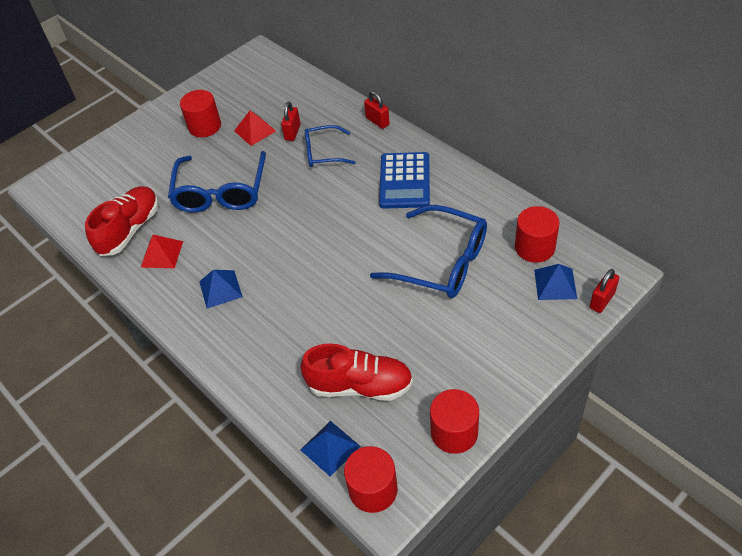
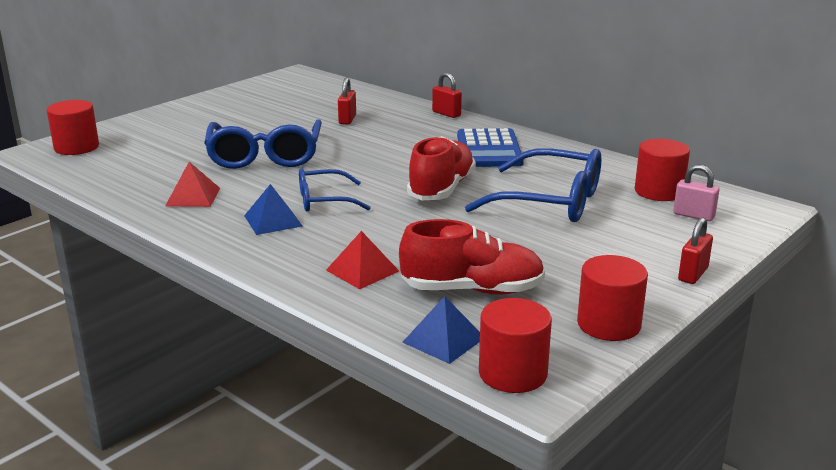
camera: 10 degrees left, 25 degrees down
(130, 230) = (150, 180): red shoe -> red shoe (441, 189)
(205, 126) = (240, 115): red cylinder -> red cylinder (76, 147)
(255, 131) = (302, 118): red pyramid -> red pyramid (362, 270)
(323, 153) = (387, 132): blue glasses -> blue glasses (324, 200)
(555, 284) = (693, 215): blue pyramid -> pink padlock
(602, 300) = (754, 226): red padlock -> red padlock (693, 274)

